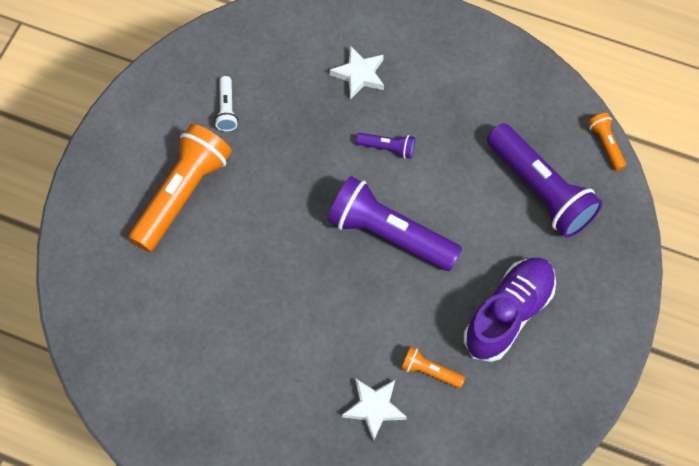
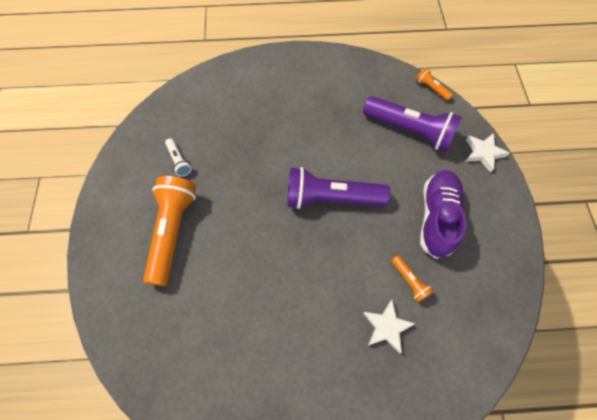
camera: 25 degrees left, 0 degrees up
(359, 75) = (258, 105): white star -> white star (483, 153)
(387, 148) = (300, 143): purple flashlight -> none
(430, 371) = (409, 281): orange flashlight -> orange flashlight turned 120 degrees counterclockwise

